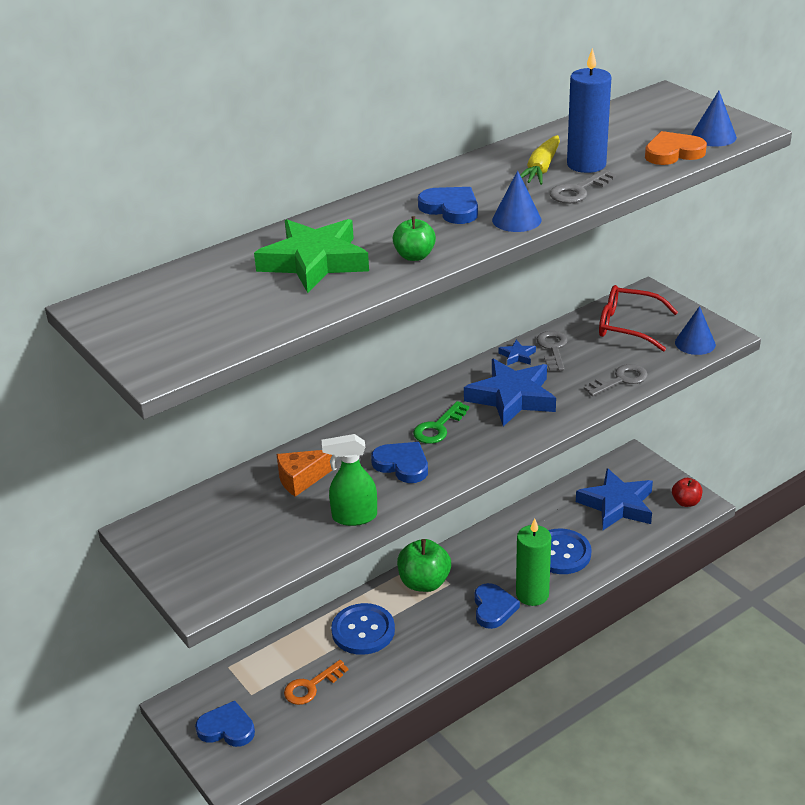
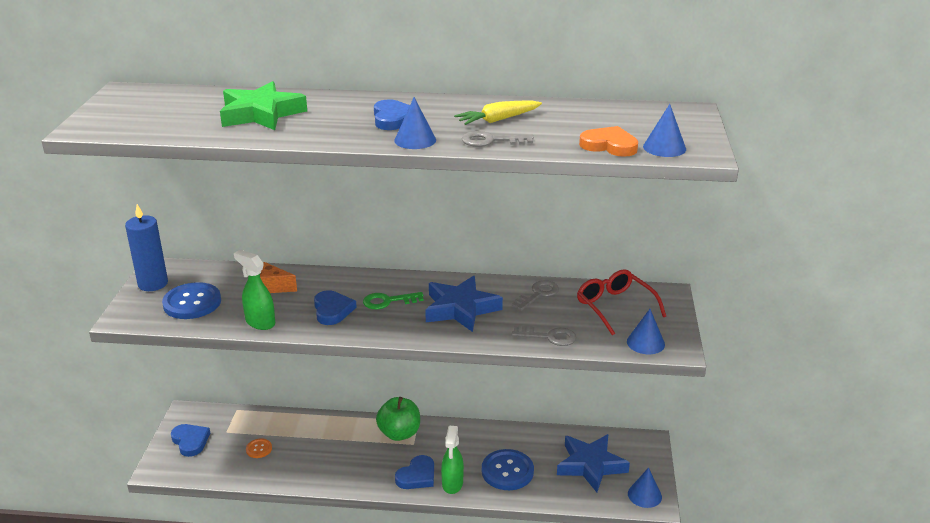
camera: 40 degrees right, 5 degrees down
(311, 686) = (259, 449): orange key -> orange button
(363, 631) = (327, 437): blue button -> blue button (192, 303)
(414, 256) = (314, 133): green apple -> none
(517, 356) = (507, 287): blue star -> none
(532, 594) = (452, 484): green candle -> green spray bottle
(586, 164) = (533, 129): blue candle -> blue candle (153, 284)
(686, 502) = (644, 495): red apple -> blue cone

